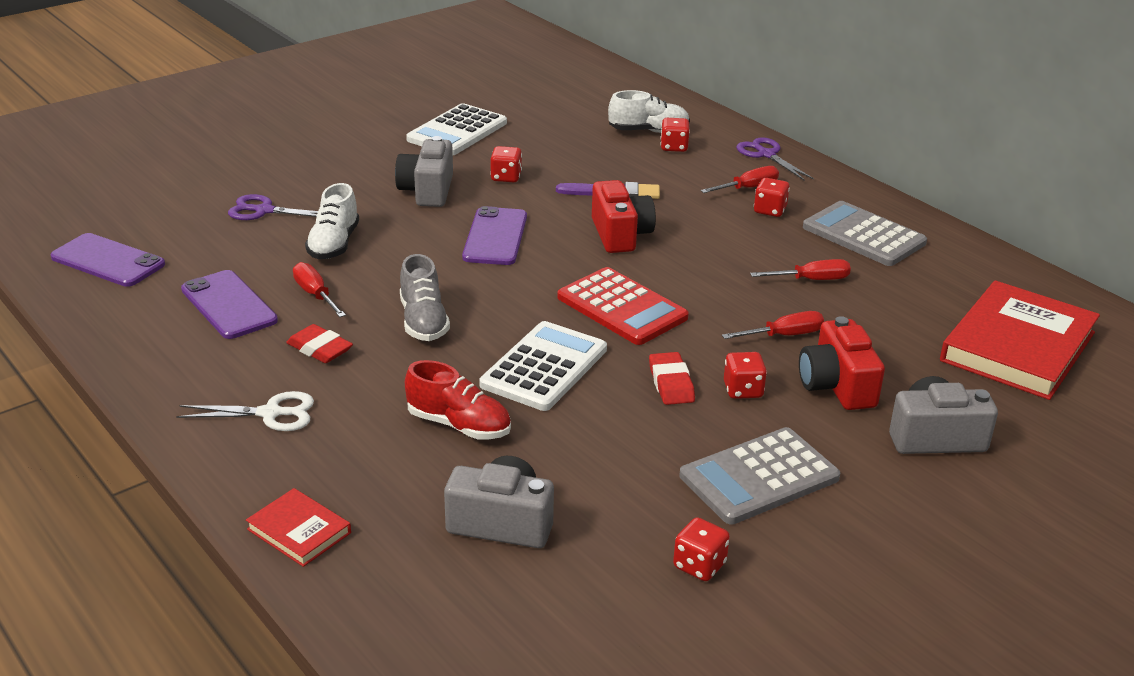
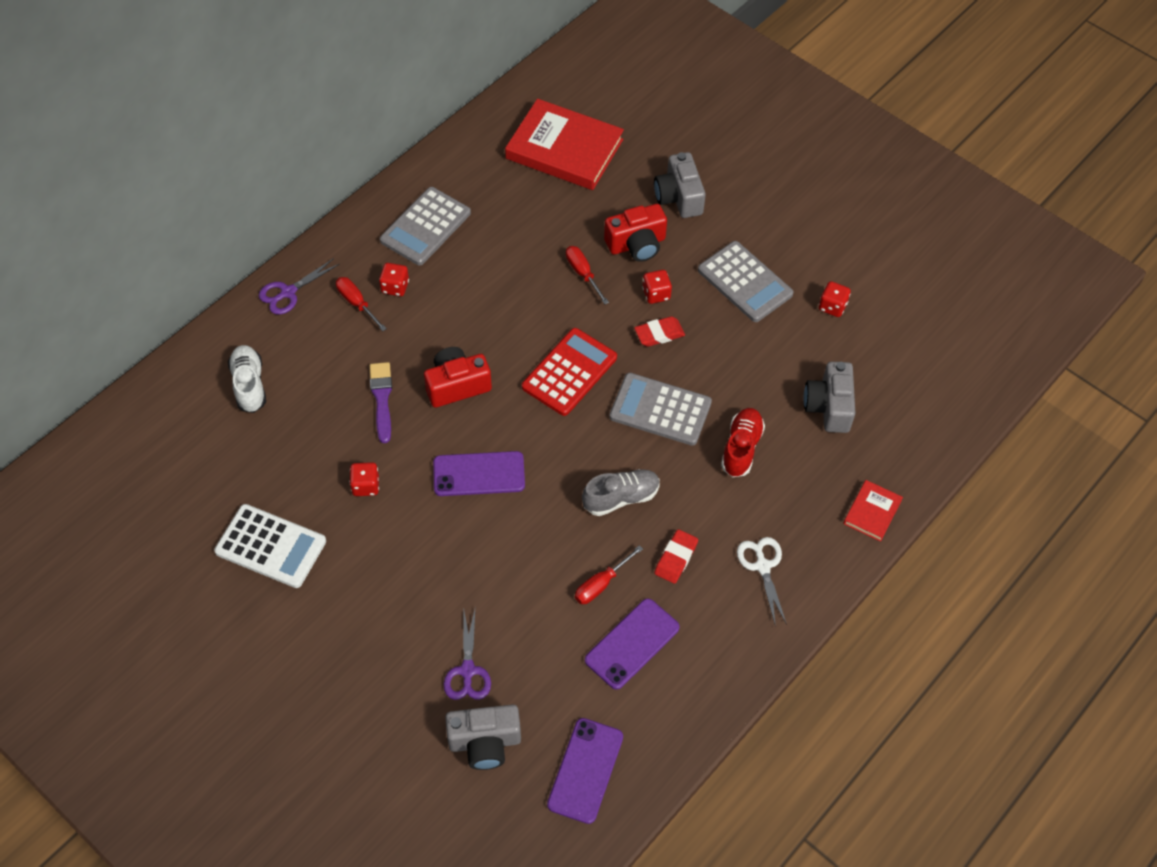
camera: 100 degrees left, 25 degrees up
(334, 244) = (517, 594): white shoe -> none
(427, 191) = (404, 544): grey camera -> grey camera (485, 742)
(544, 367) = (660, 410): white calculator -> grey calculator
(674, 147) = (282, 362): red dice -> none
(811, 280) = (502, 259): red screwdriver -> none

